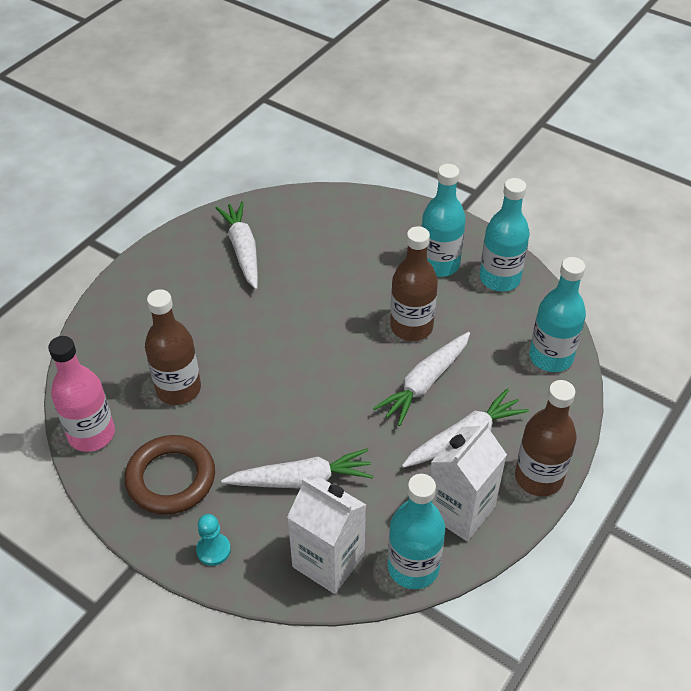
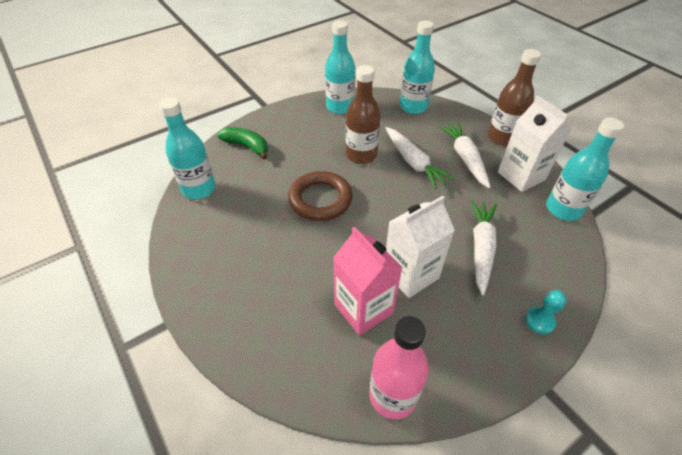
camera: 70 degrees left, 0 degrees up
(171, 478) = (461, 336): brown ring -> brown ring (320, 199)
(178, 389) = (363, 308): brown bottle -> pink carton
(242, 250) = (226, 226): white carrot -> none
(328, 561) = (555, 251): white carton -> white carton (410, 274)
(371, 220) = (247, 146): none -> green banana
(439, 264) = (312, 127): turquoise bottle -> turquoise bottle (199, 189)

